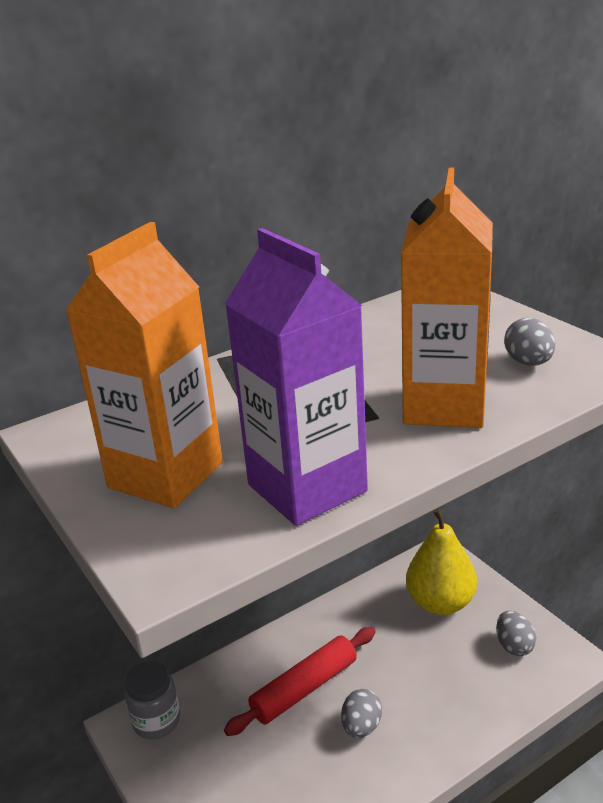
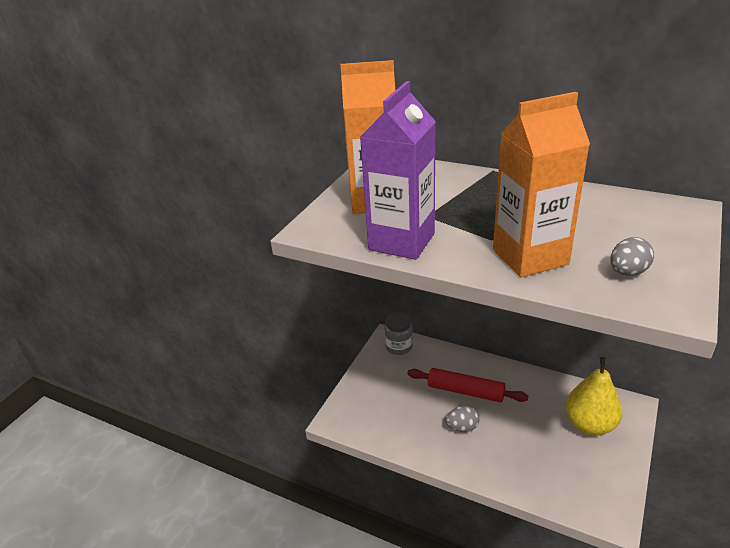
camera: 60 degrees right, 5 degrees up
(514, 646) = (592, 479): grey egg -> none

